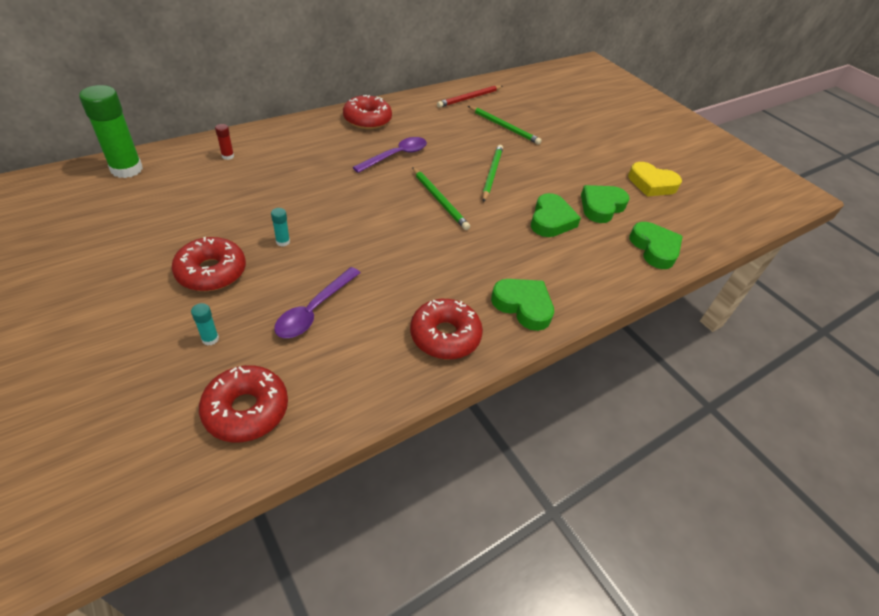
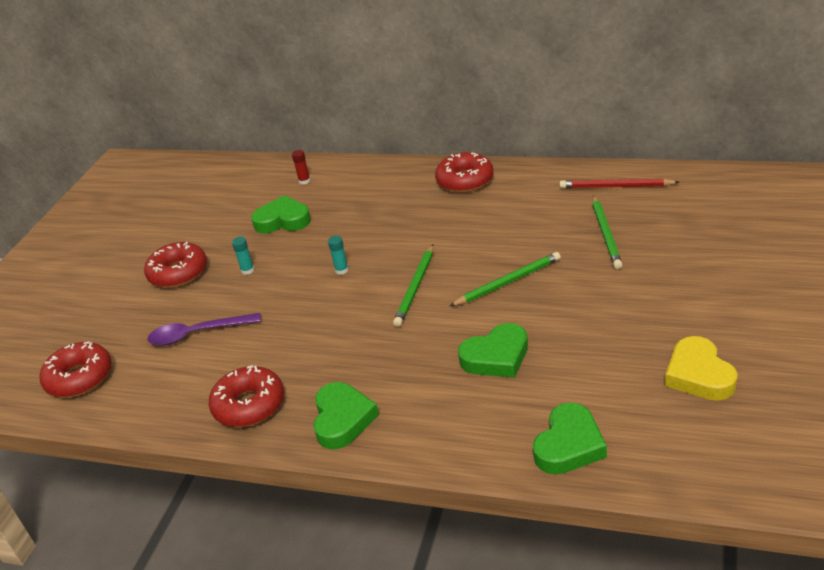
camera: 60 degrees right, 10 degrees down
(126, 169) = (228, 170): green glue stick -> none
(210, 339) = (120, 320): turquoise glue stick -> turquoise glue stick (341, 270)
(396, 156) = (439, 227): purple spoon -> none
(601, 207) = (580, 370): green heart -> green heart (283, 220)

